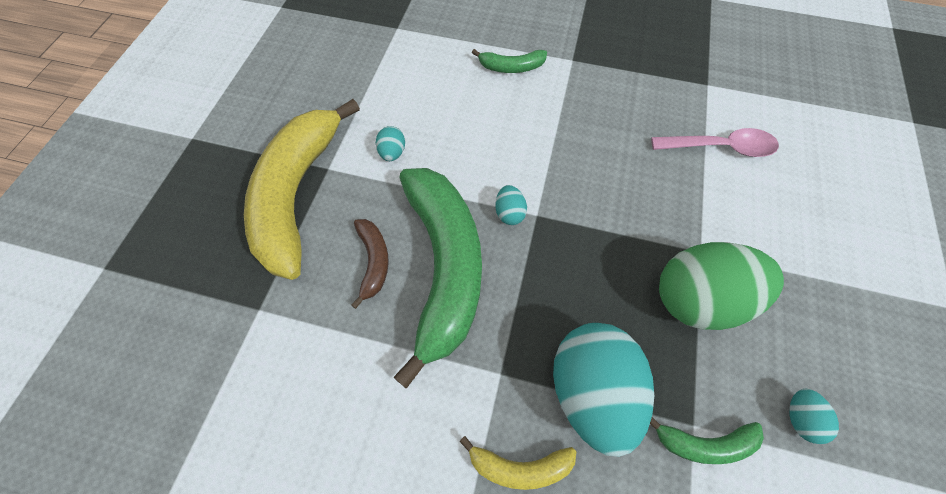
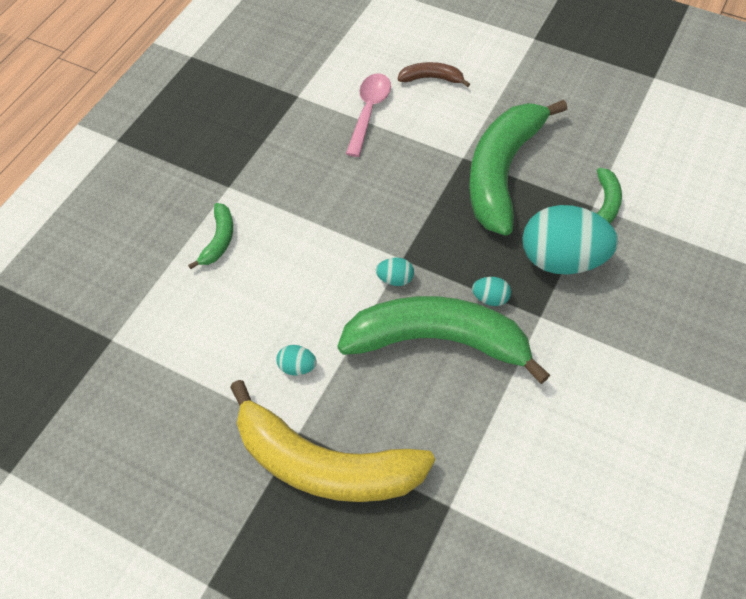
camera: 75 degrees left, 5 degrees down
(373, 261) = (420, 398): brown banana -> brown banana (431, 78)
(519, 467) = (610, 318): yellow banana -> none
(698, 299) = (502, 172): green egg -> green banana
(799, 418) = (595, 147): turquoise egg -> turquoise egg (490, 298)

